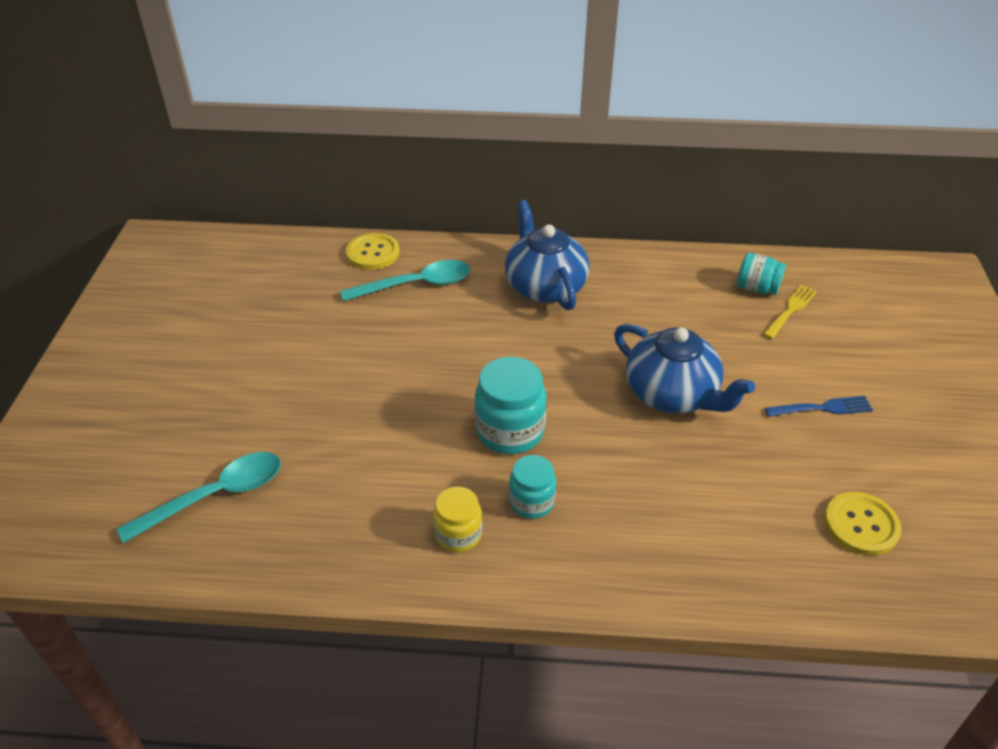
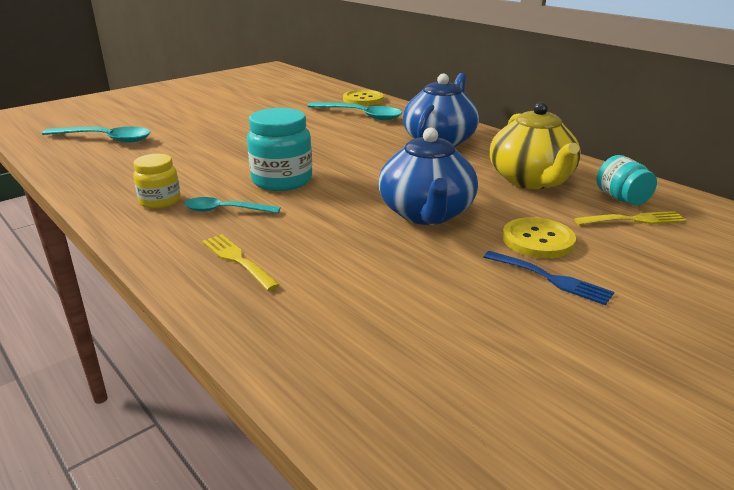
camera: 45 degrees right, 15 degrees down
(531, 502) = (225, 210): turquoise jar -> turquoise spoon
(634, 545) = (237, 260): none -> yellow fork
(680, 302) = (531, 180): none -> yellow teapot
(861, 525) = (437, 359): yellow button -> yellow button (538, 240)

